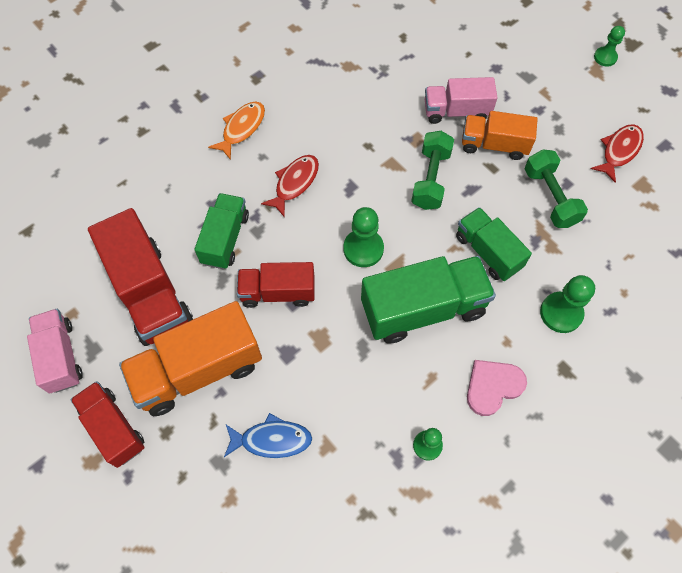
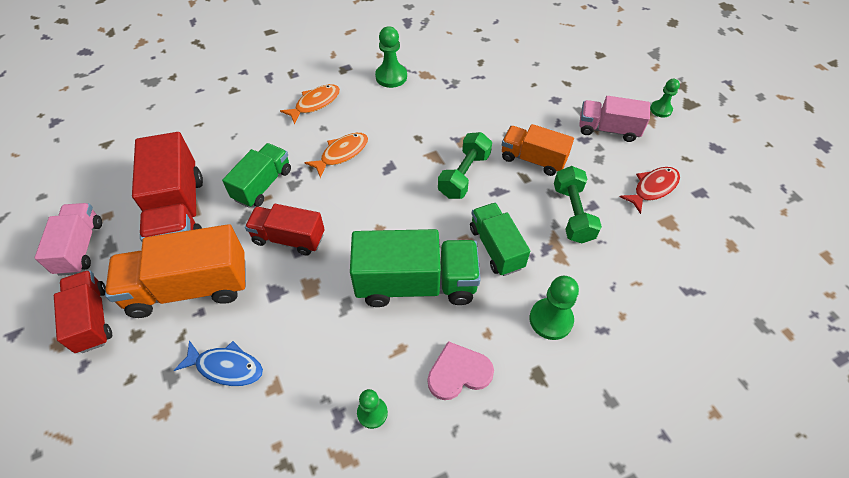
camera: 15 degrees right, 10 degrees down
(295, 183) = (342, 154): red fish -> orange fish
(363, 249) = (380, 219): green pawn -> green pawn (391, 77)
(456, 111) = (507, 126): pink truck -> pink truck (608, 129)

